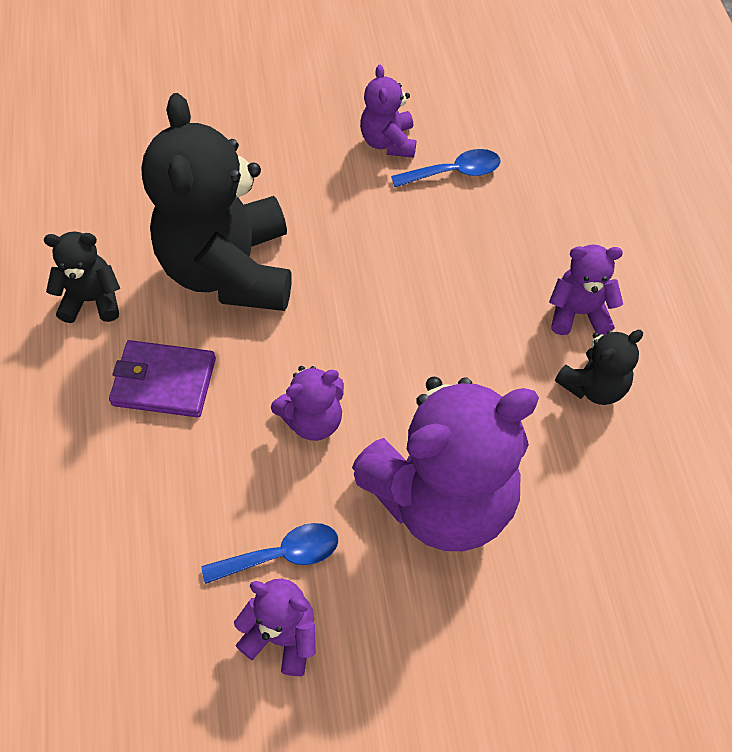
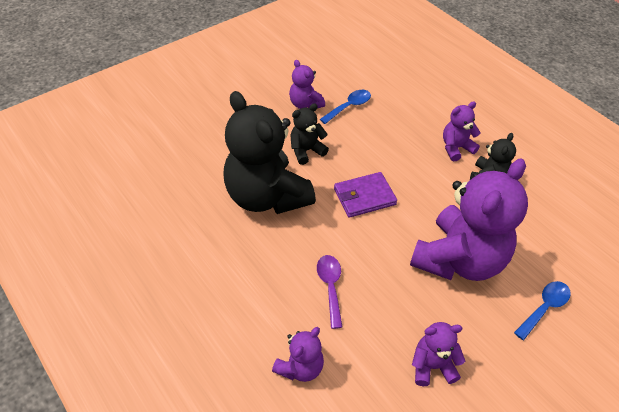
camera: 30 degrees left, 10 degrees down
(92, 300) = (198, 243): black teddy bear -> black teddy bear (306, 151)
(164, 382) = (272, 268): purple wallet -> purple wallet (364, 197)
(223, 448) = (330, 287): none -> purple spoon
(281, 555) = (401, 326): blue spoon -> blue spoon (544, 308)
(313, 420) = (367, 252): purple teddy bear -> purple teddy bear (300, 367)

